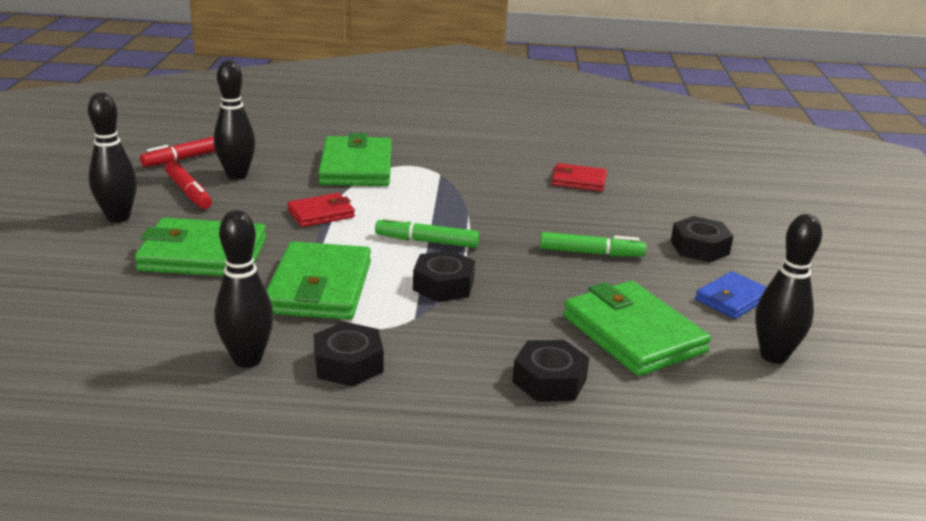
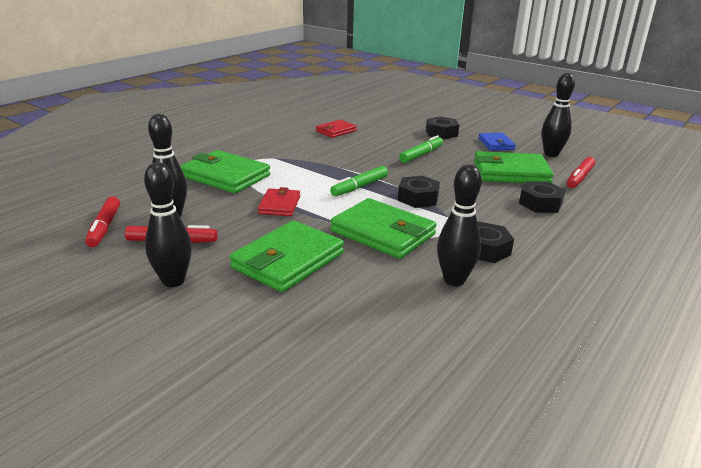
camera: 55 degrees left, 0 degrees up
(709, 401) = (579, 178): none -> red marker

